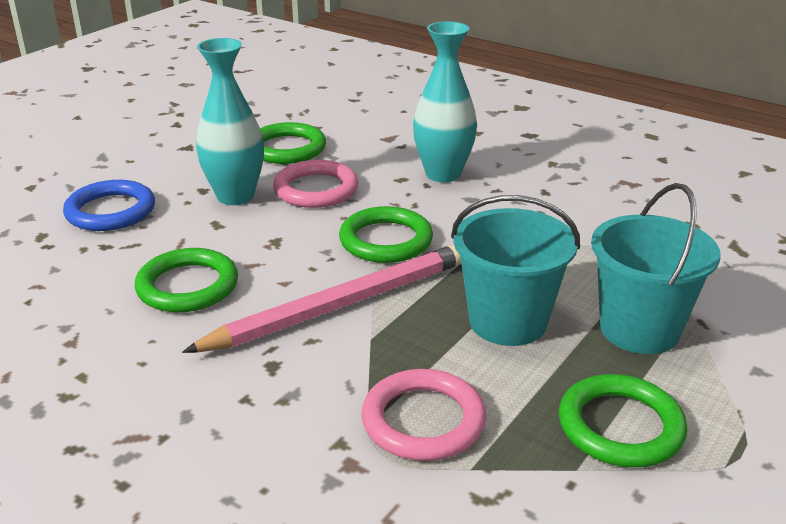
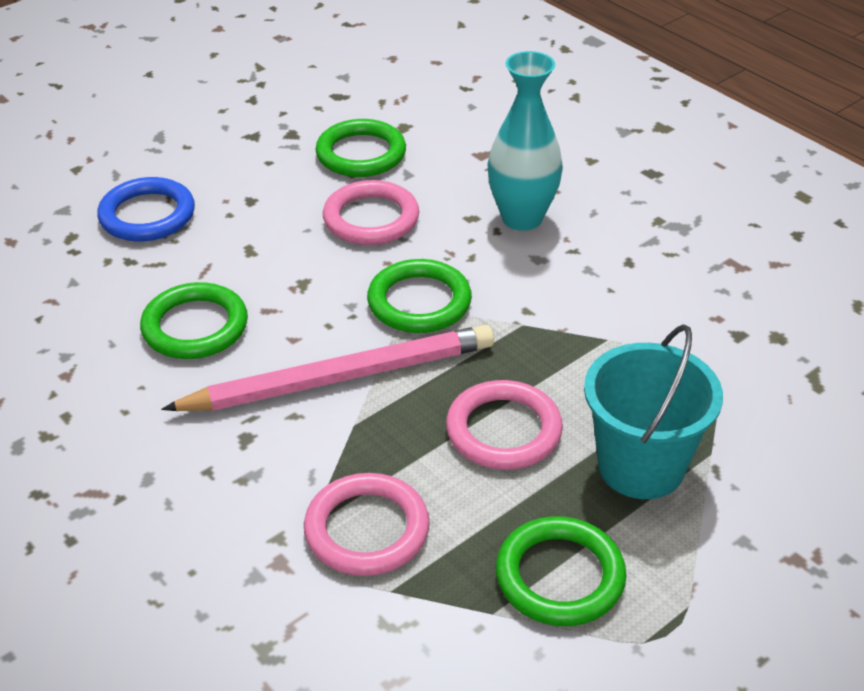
camera: 15 degrees right, 10 degrees up
(235, 196) = (281, 215): turquoise vase -> none
(508, 322) = (503, 430): turquoise bucket -> pink ring

